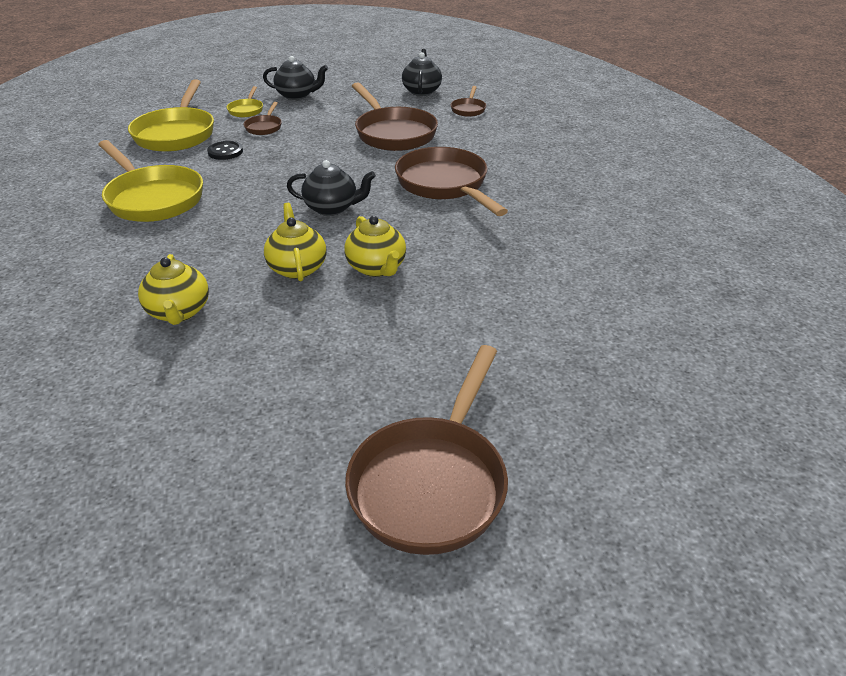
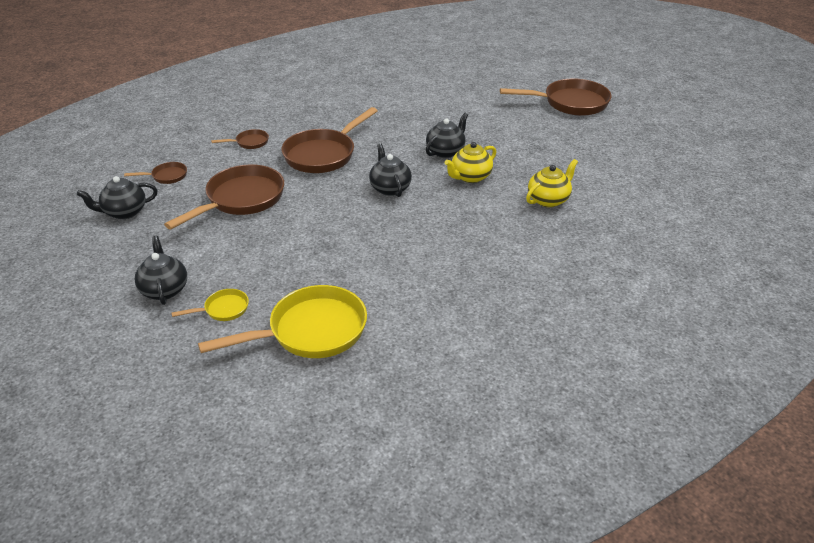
camera: 115 degrees left, 0 degrees up
(153, 198) = (442, 277): yellow pan -> none
(225, 152) = (333, 278): black button -> none
(264, 127) = (263, 277): brown pan -> brown pan (249, 142)
(376, 268) = (446, 152): yellow teapot -> black teapot

